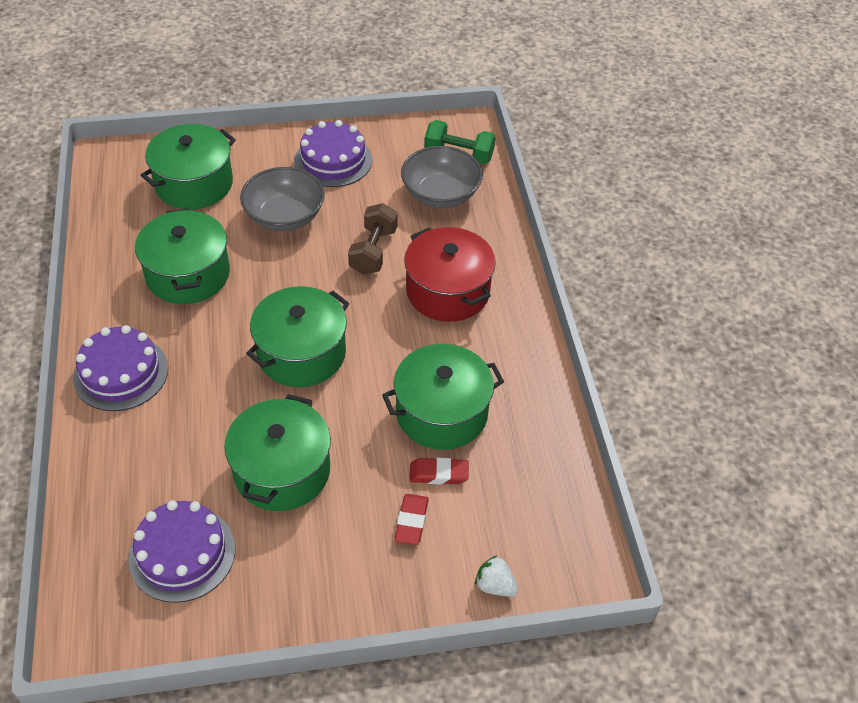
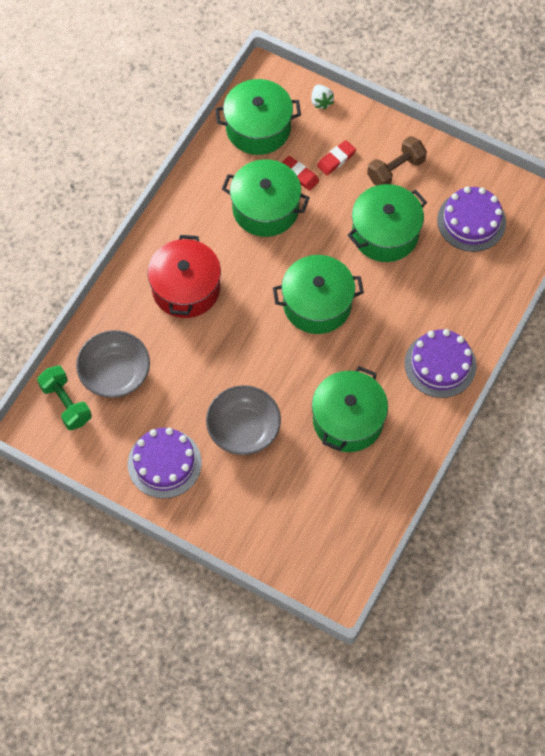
camera: 140 degrees left, 15 degrees up
(194, 184) = (287, 510): green pot -> green pot (258, 128)
(373, 251) = (206, 354): brown dumbbell -> brown dumbbell (395, 170)

